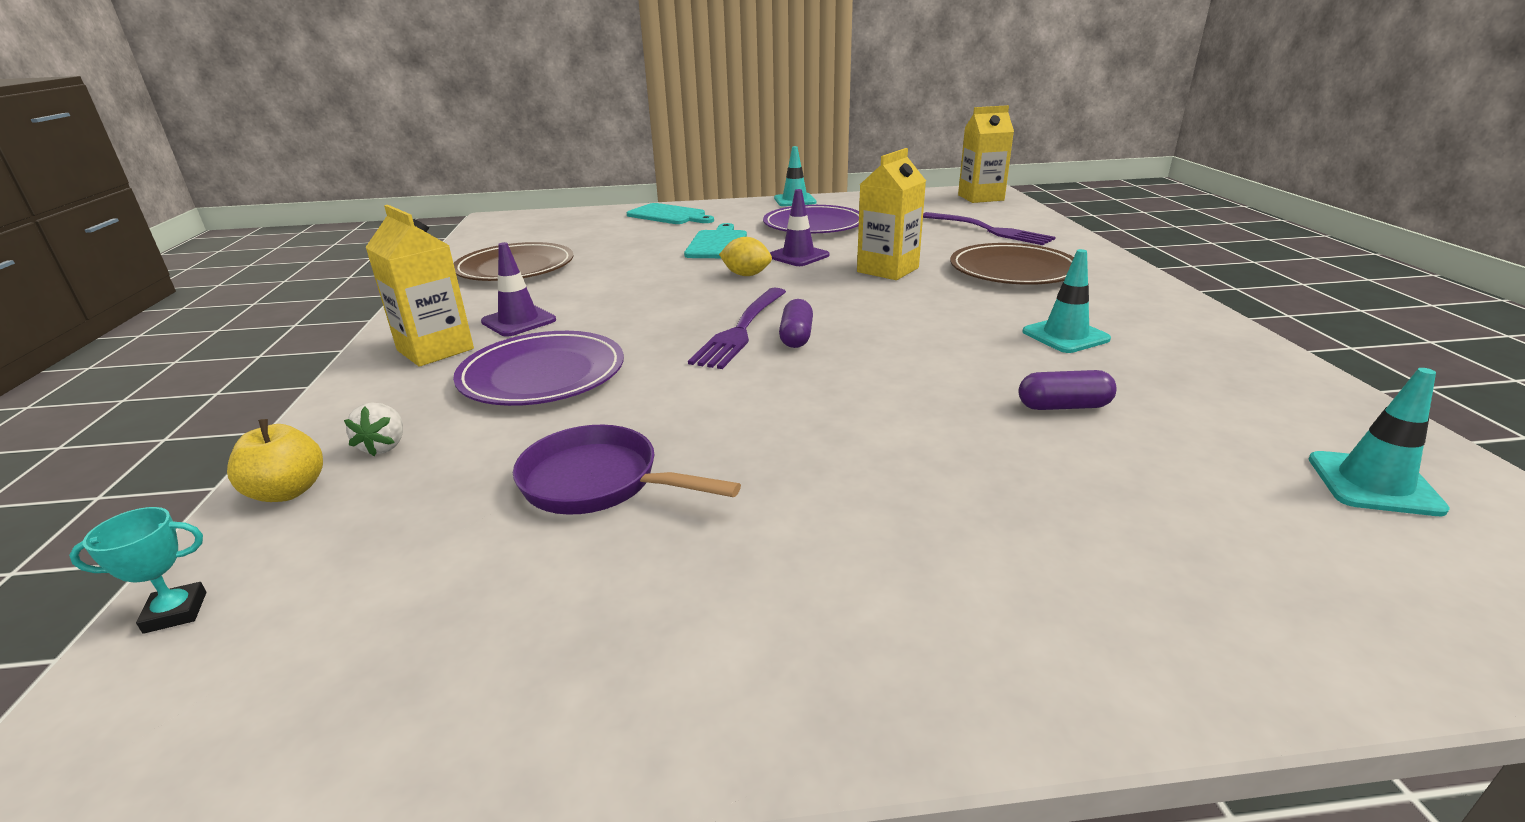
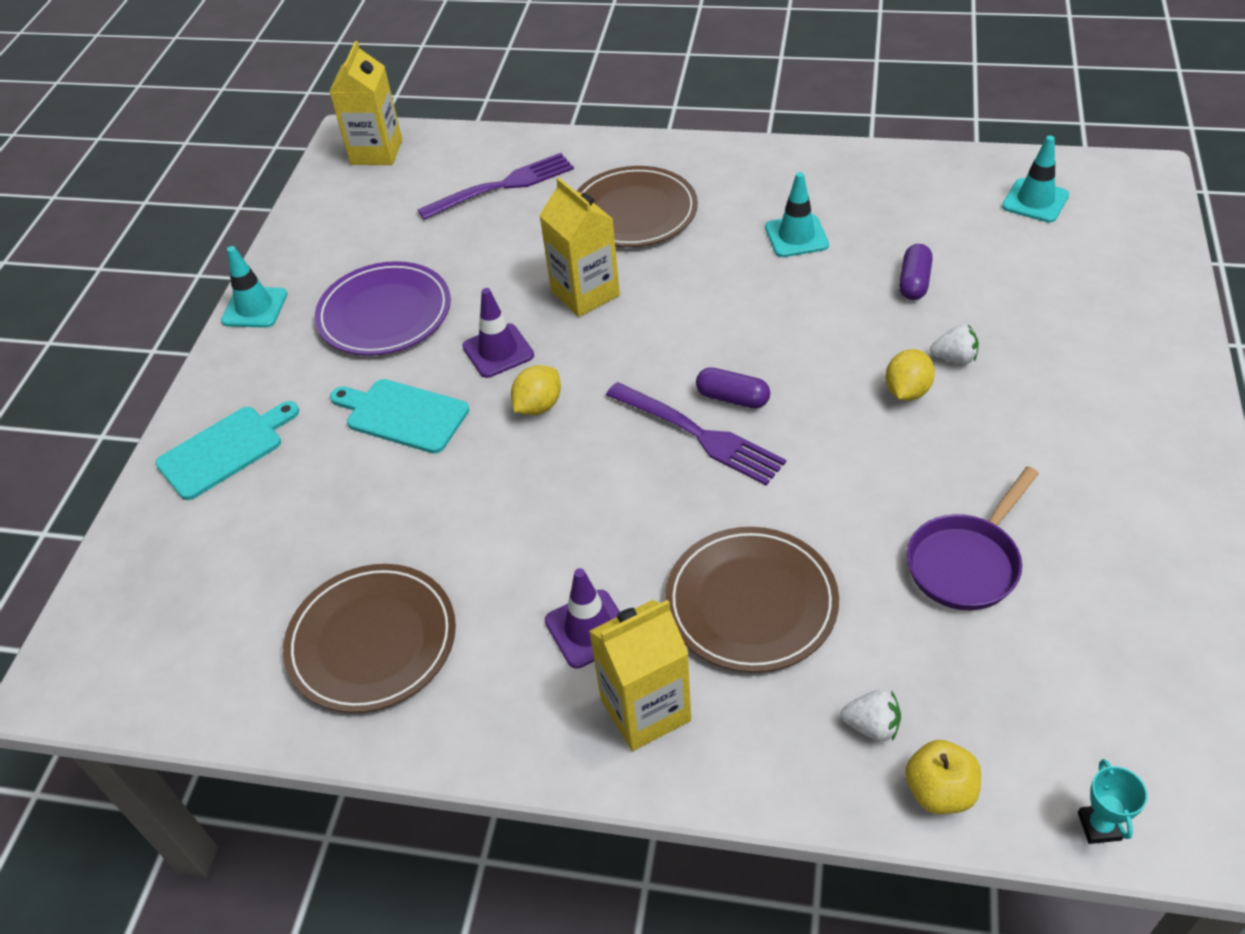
camera: 70 degrees left, 20 degrees up
(542, 374) = (751, 603): purple plate -> brown plate
(863, 420) = (907, 391): none -> yellow lemon
(945, 445) = (954, 358): none -> white strawberry

